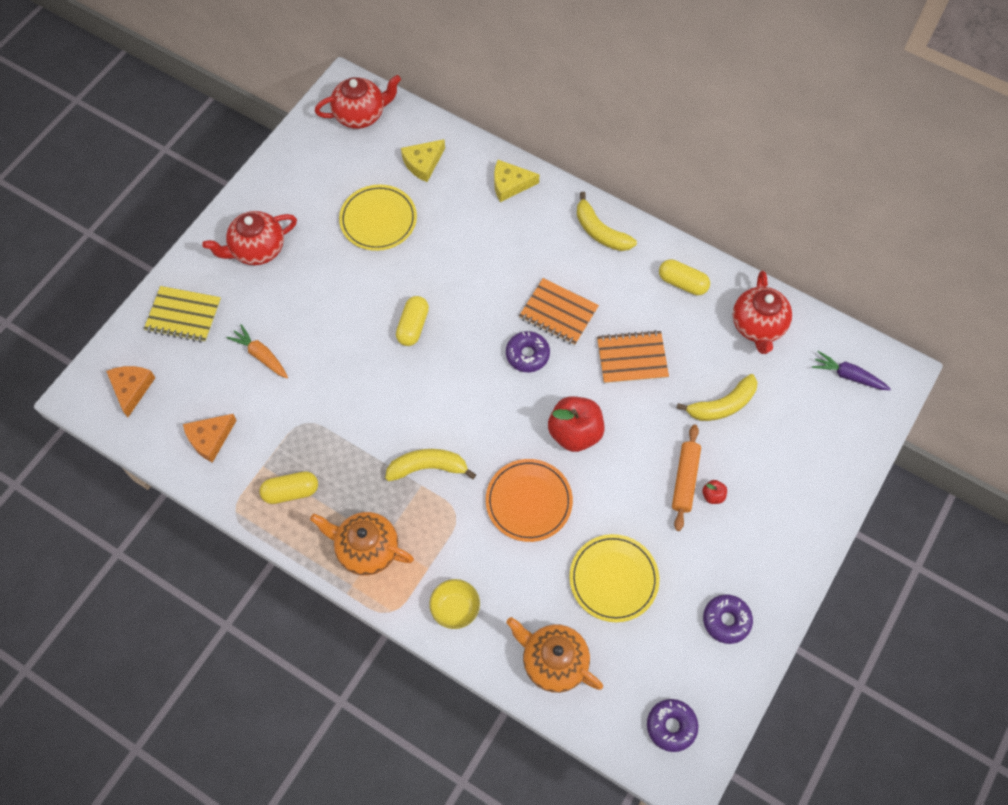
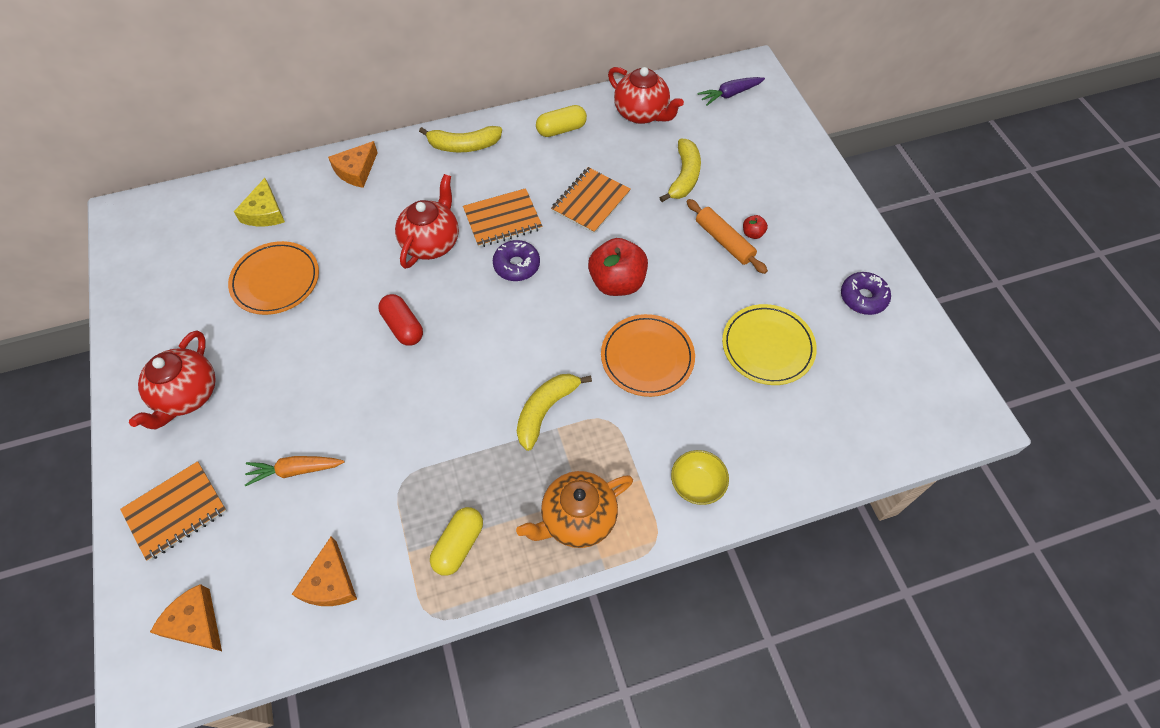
camera: 50 degrees left, 5 degrees down
(183, 315) = (176, 511): yellow notebook -> orange notebook
(361, 115) = (164, 222): red teapot -> red teapot (431, 242)
(378, 220) = (276, 280): yellow plate -> orange plate
(413, 326) = (403, 327): yellow capsule -> red capsule
(510, 184) = (356, 170): yellow cheese -> orange cheese
(553, 661) = (806, 442): orange teapot -> none
(671, 726) = (926, 397): purple donut -> none

